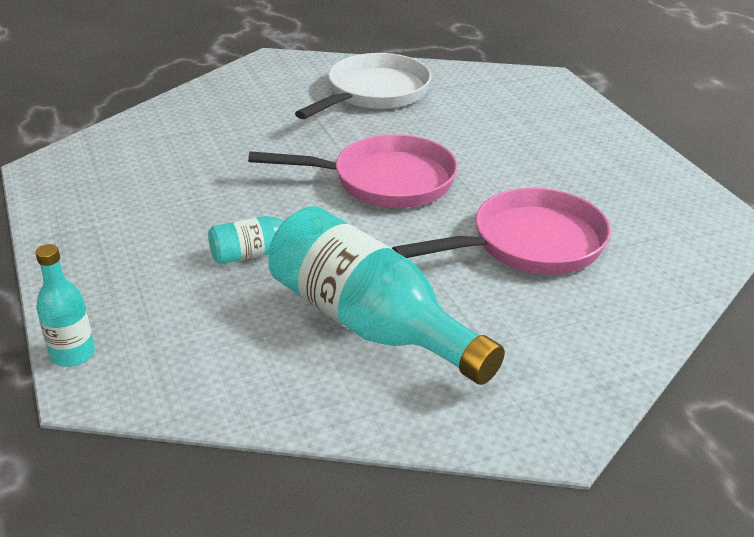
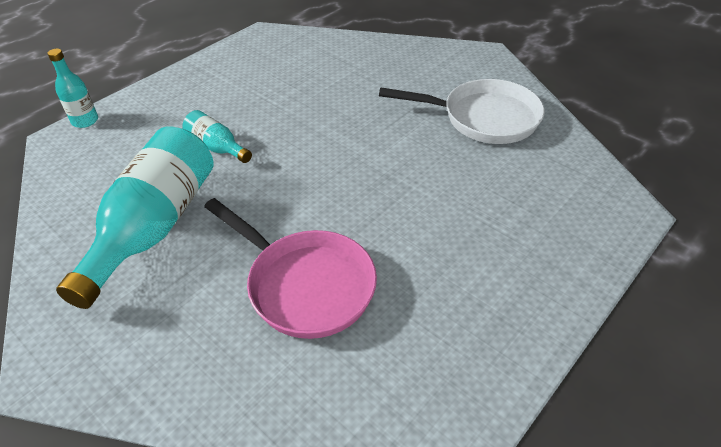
camera: 65 degrees right, 10 degrees up
(385, 181) = (348, 171): pink pan -> none

